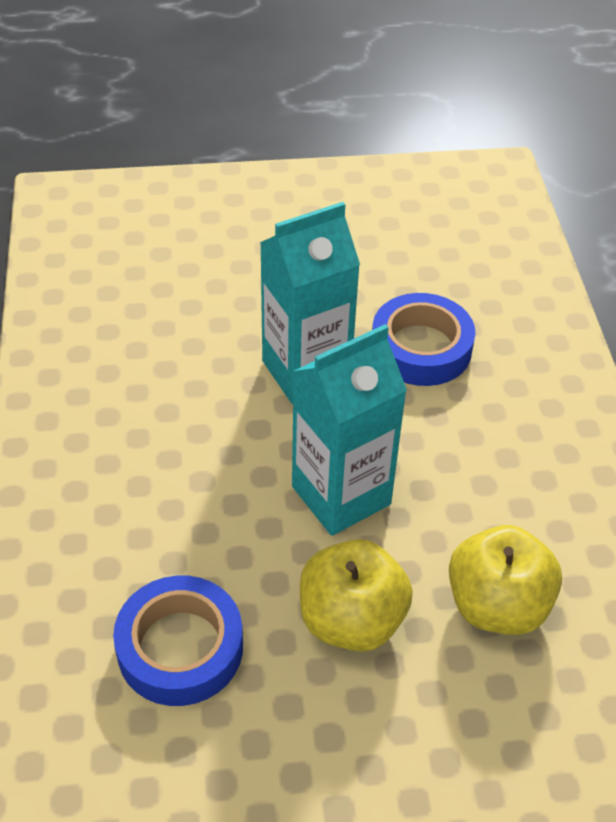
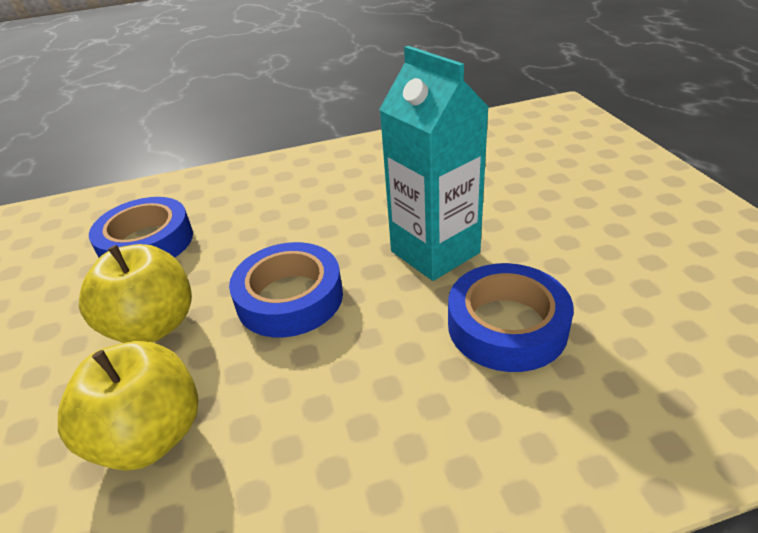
camera: 85 degrees right, 10 degrees down
(341, 495) = (290, 298): turquoise carton -> blue tape

